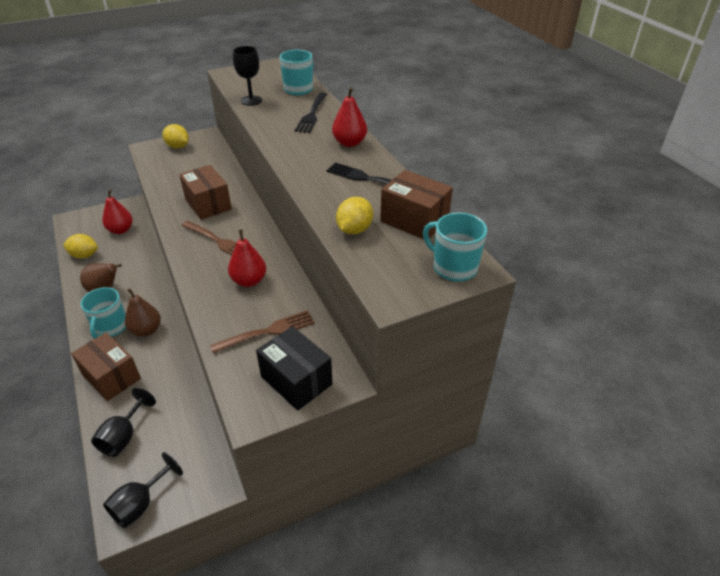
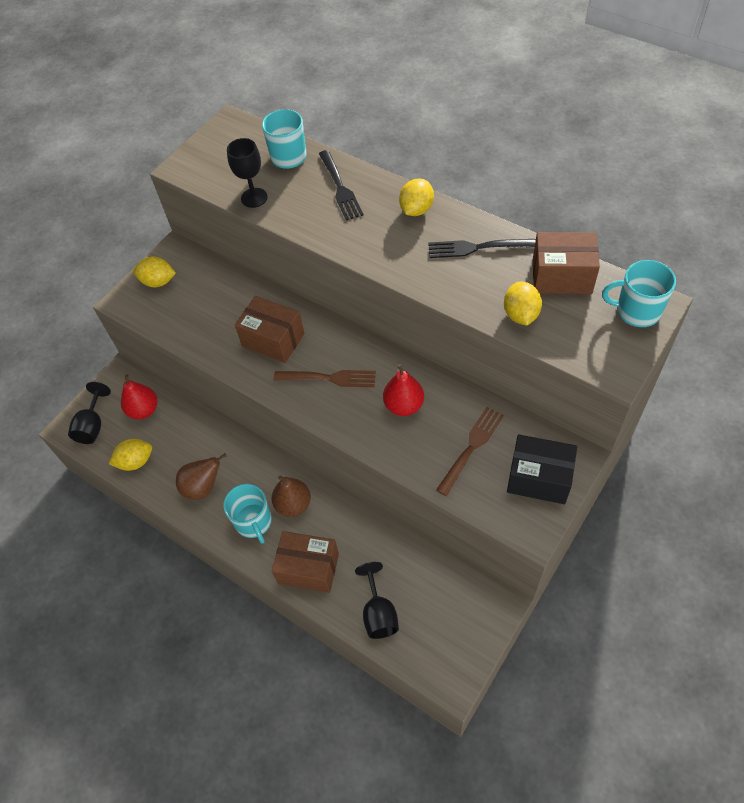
camera: 25 degrees left, 15 degrees up
(140, 504) = (452, 657): black goblet -> black goblet (92, 426)
(349, 143) = (416, 209): red pear -> yellow lemon

